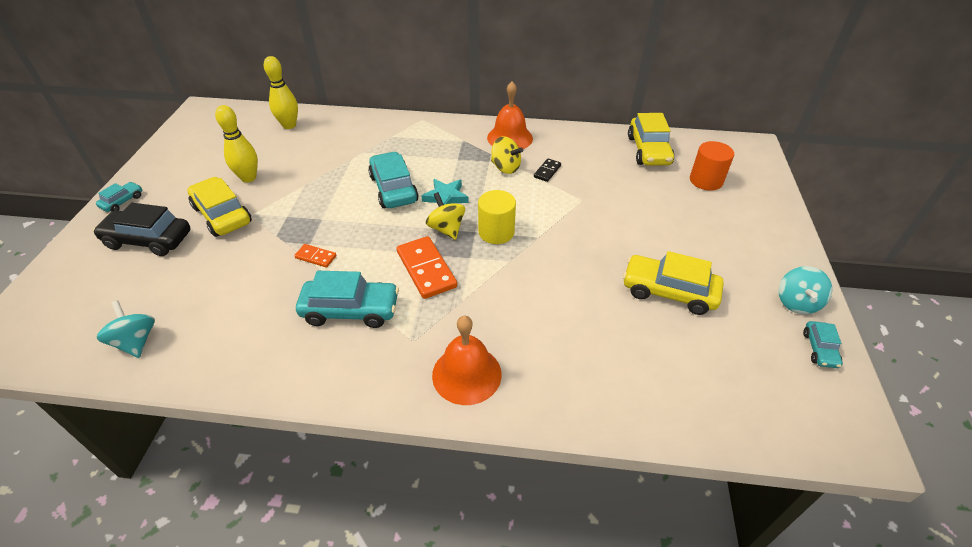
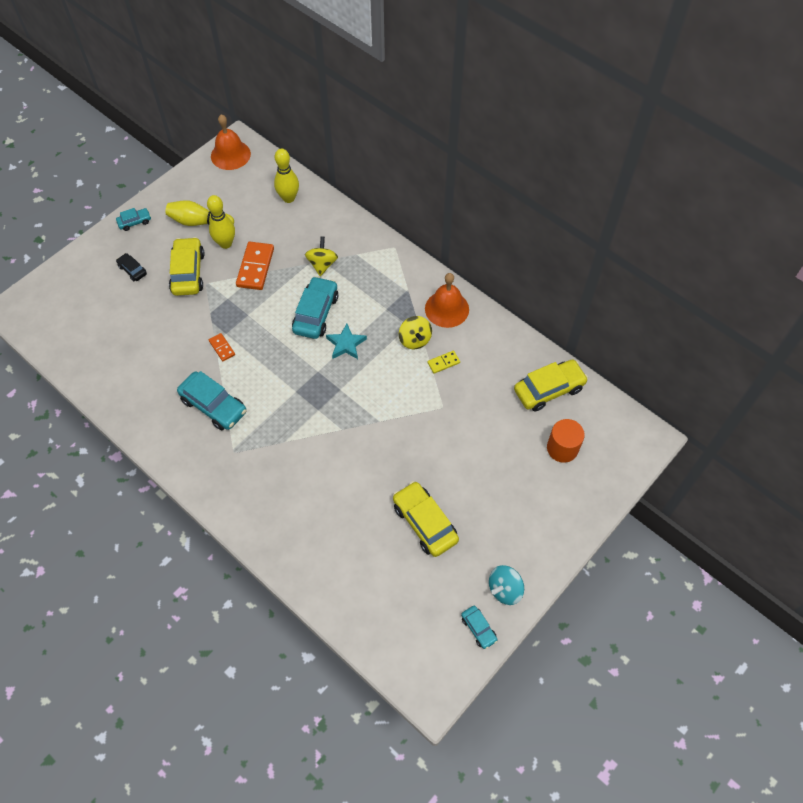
camera: 35 degrees right, 15 degrees up
(136, 342) = (86, 354): turquoise spinning top -> none
(148, 240) = (132, 270): black car -> black car, size x0.52
(204, 174) = (199, 222): none -> yellow bowling pin
(426, 269) = (282, 402): orange domino -> orange domino (255, 267)
(446, 229) = (322, 375): yellow spinning top -> yellow spinning top (322, 264)
(466, 374) = (245, 496): orange bell -> orange bell (230, 155)
(496, 232) = (354, 399): yellow cylinder -> none
(547, 171) = (443, 363): black domino -> yellow domino
(648, 150) = (549, 389): yellow car -> yellow car turned 150 degrees counterclockwise
(819, 349) = (478, 629): turquoise car -> turquoise car turned 75 degrees counterclockwise

